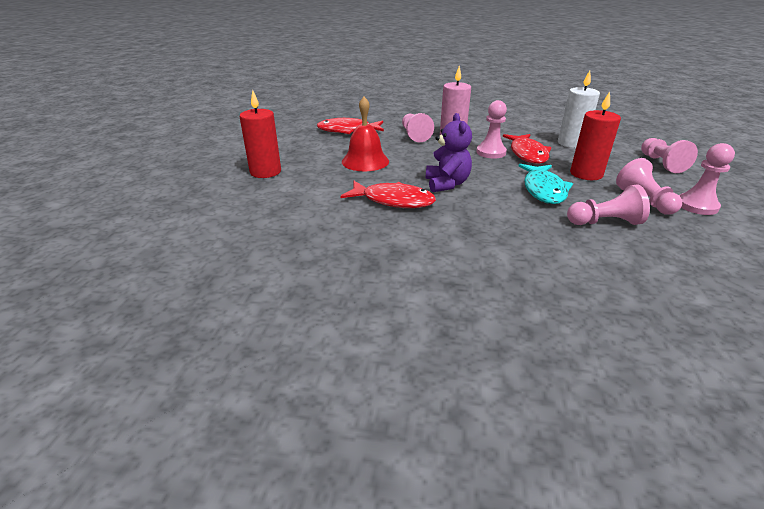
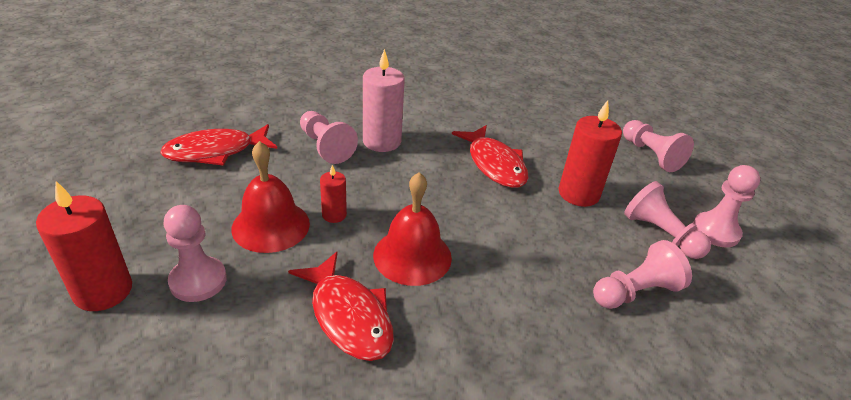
camera: 25 degrees left, 5 degrees up
(393, 201) = (349, 316): red fish -> red fish turned 60 degrees clockwise
(405, 162) = (334, 215): none -> red candle
(447, 184) = (412, 256): purple teddy bear -> red bell
(491, 152) = (446, 169): pink pawn -> pink pawn (198, 281)
(543, 190) = (542, 240): turquoise fish -> none
(571, 143) = (538, 131): white candle -> none

